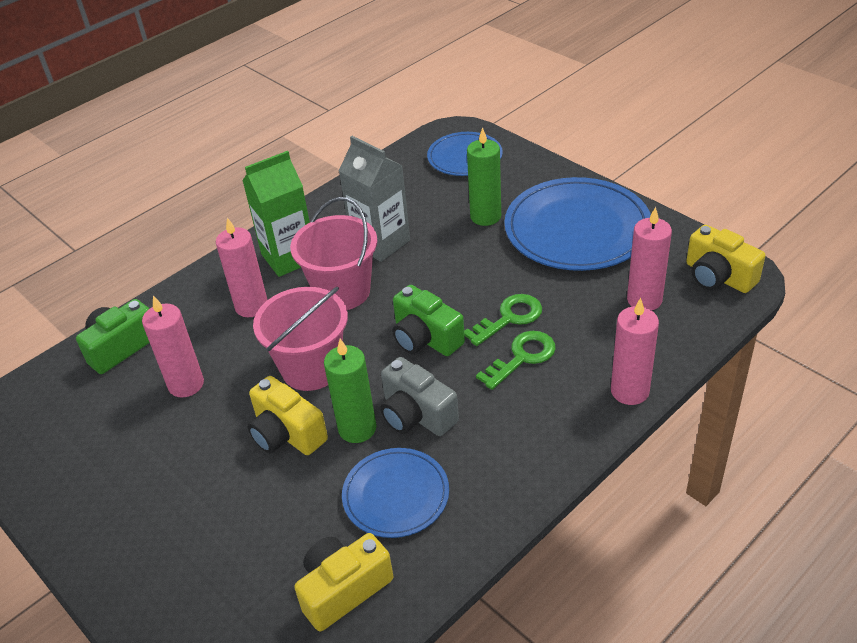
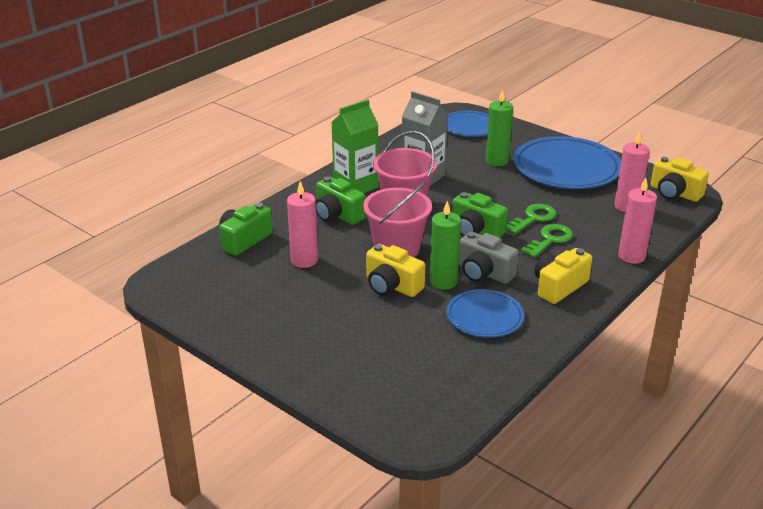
camera: 10 degrees left, 10 degrees down
(251, 306) = (337, 215): pink candle -> green camera
(343, 589) = (465, 367): yellow camera -> yellow camera (558, 286)

